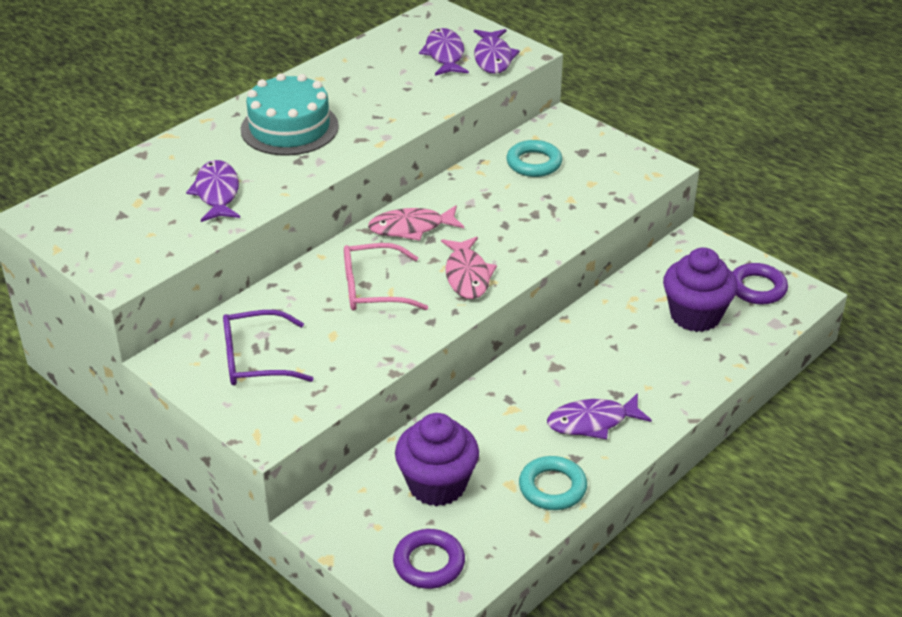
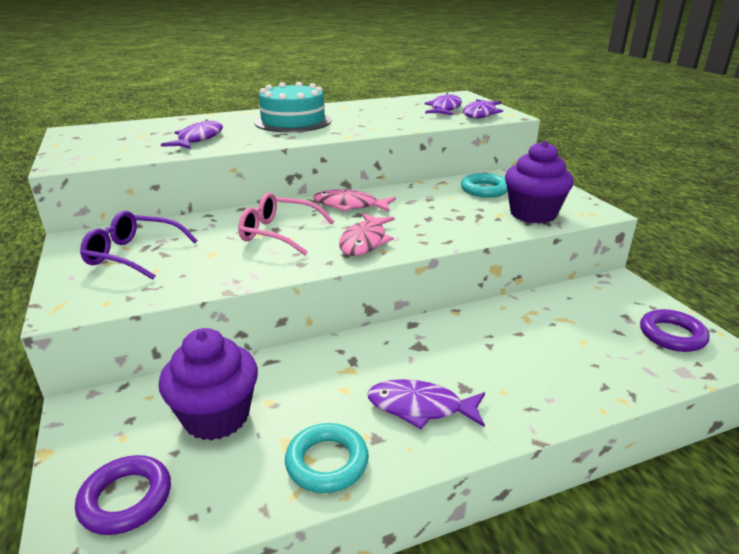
camera: 25 degrees right, 10 degrees down
(695, 315) = (591, 341): purple cupcake -> purple cupcake (533, 214)

